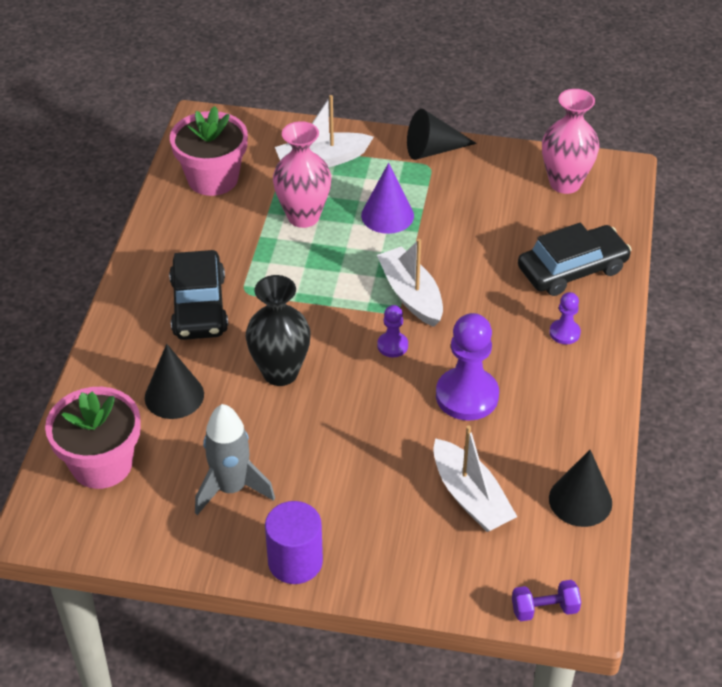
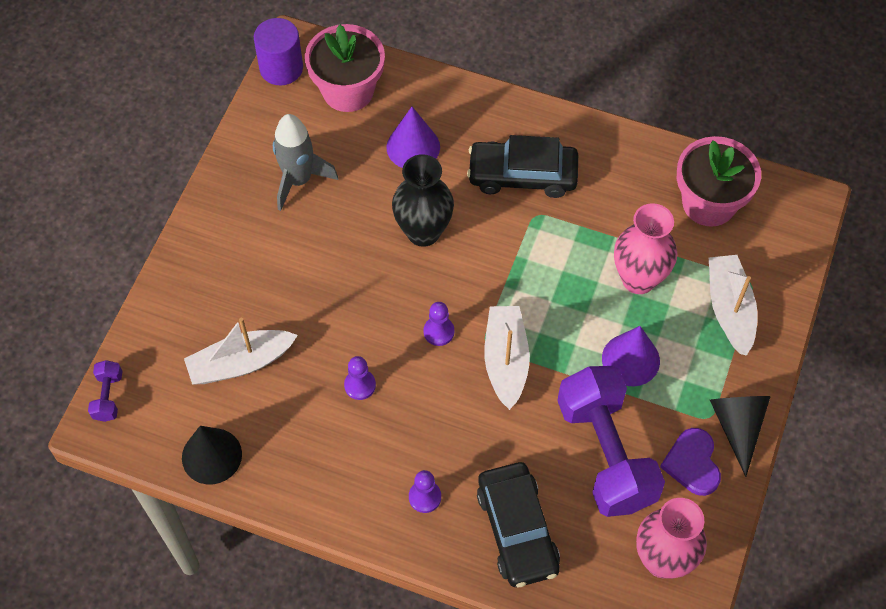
camera: 100 degrees right, 15 degrees up
(174, 396) = (413, 147): black cone -> purple cone
(295, 561) = (211, 217): purple cylinder -> purple cylinder (281, 68)
(411, 295) = (505, 361): white boat -> white boat turned 75 degrees counterclockwise
(467, 396) = (360, 385): purple pawn -> purple pawn, size x0.51
(474, 172) = (692, 463): none -> purple heart
(482, 223) = (605, 453): none -> purple dumbbell

